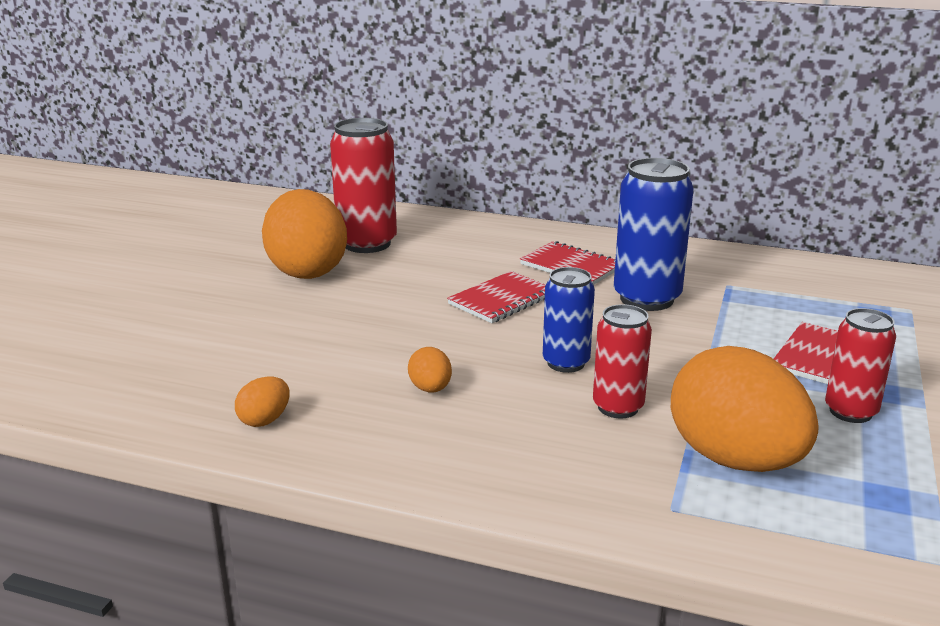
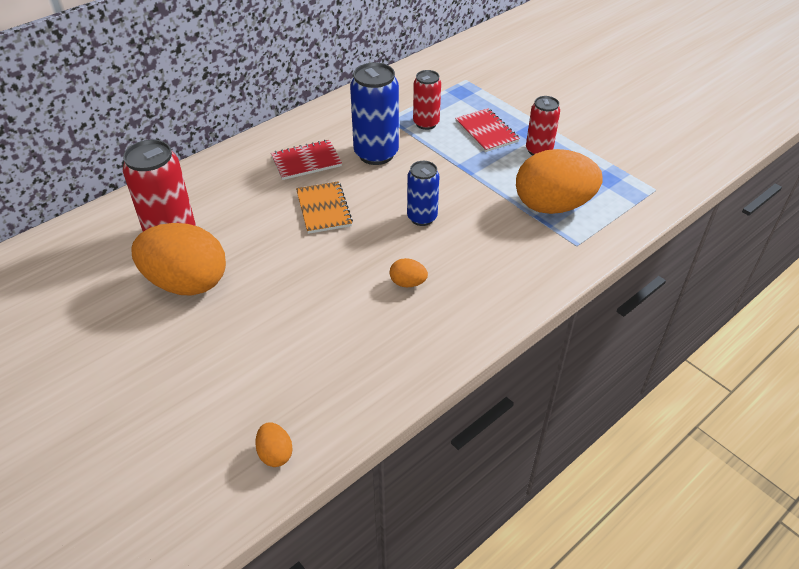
camera: 60 degrees left, 20 degrees up
(264, 420) = (388, 370): orange egg -> orange egg (275, 454)
(502, 300) = (324, 209): red notebook -> orange notebook
(618, 407) = (481, 220): red can -> red can (426, 123)

